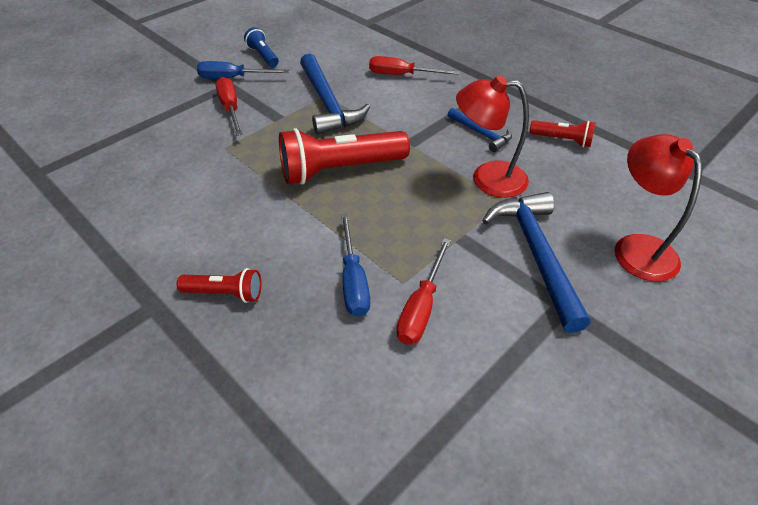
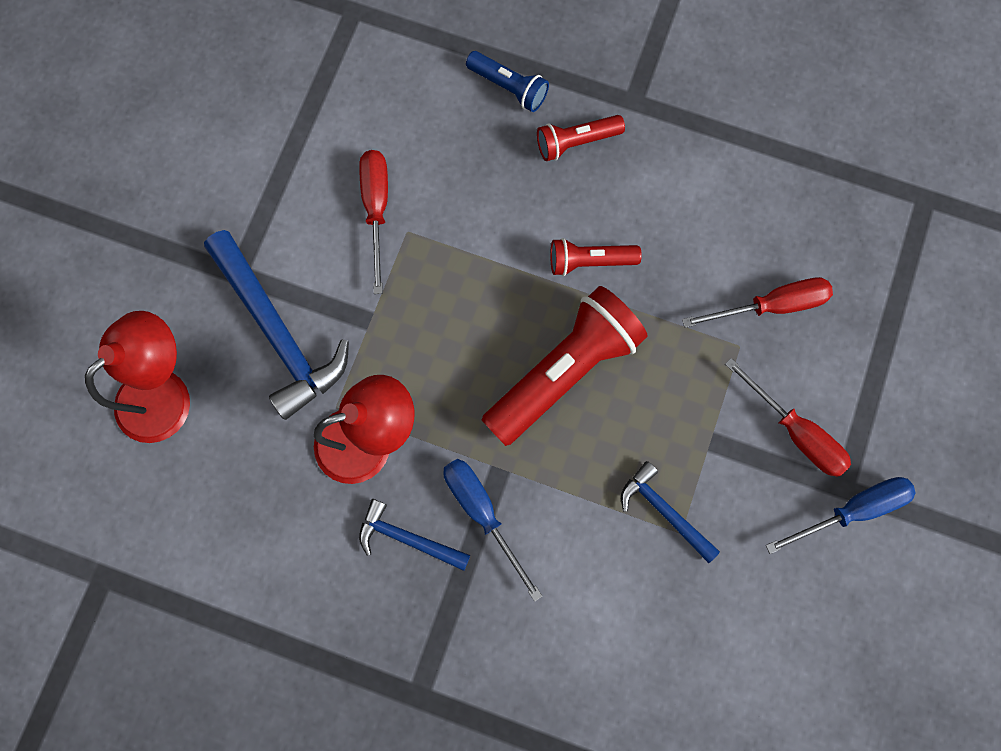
camera: 155 degrees right, 30 degrees up
(263, 56) = (854, 601): blue flashlight -> blue flashlight (509, 87)
(327, 103) = (664, 510): blue hammer -> blue hammer, size x0.55
(353, 280) = (459, 211): blue screwdriver -> blue screwdriver (482, 513)
(402, 75) = (591, 650): red screwdriver -> red screwdriver (771, 306)
(562, 140) = (287, 576): red flashlight -> red flashlight (589, 261)
(637, 247) = (166, 393): red lamp -> red lamp turned 90 degrees counterclockwise

